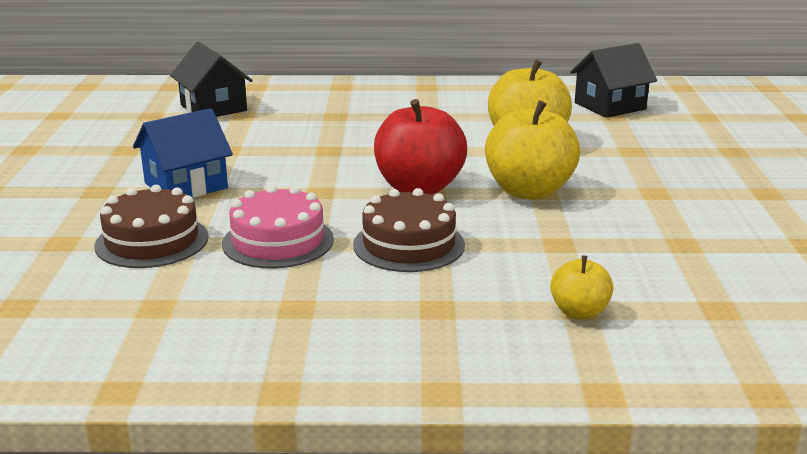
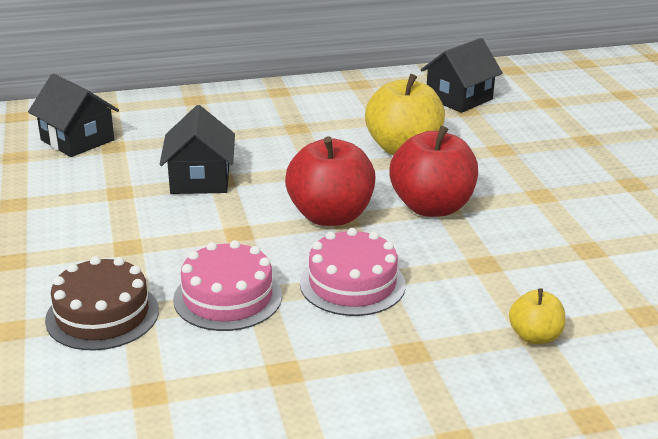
camera: 15 degrees left, 5 degrees up
(186, 185) = (100, 242): blue house -> none
(308, 147) = (200, 179): none -> black house
(409, 245) = (352, 284): brown cake -> pink cake
(529, 191) = (431, 207): yellow apple -> red apple

